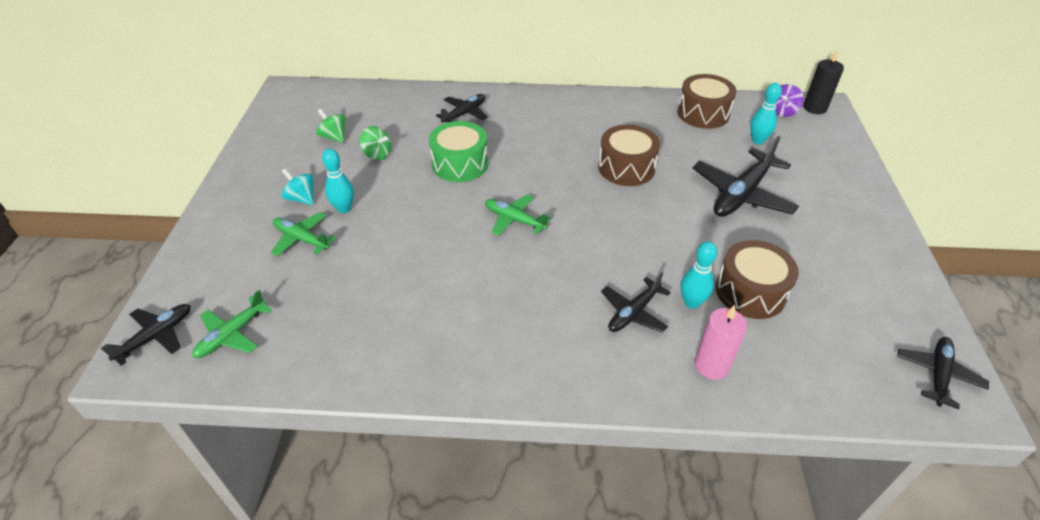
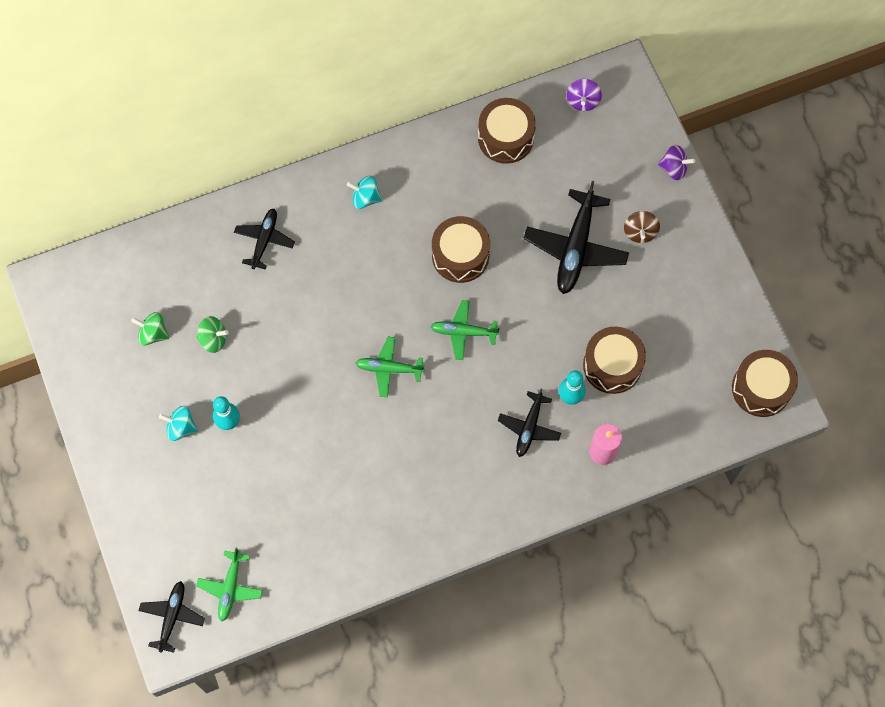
camera: 25 degrees left, 25 degrees up
(301, 239) = (215, 473): green plane -> green plane (463, 332)
(460, 164) = (301, 318): green drum -> none
(563, 114) = (365, 198): none -> turquoise spinning top
(757, 140) = (570, 161): turquoise bowling pin -> none
(813, 202) = (640, 232): none -> brown spinning top
(814, 108) = (613, 81): black candle -> none
(861, 171) = (674, 168): none -> purple spinning top
(937, 374) = (761, 388): black plane -> brown drum

